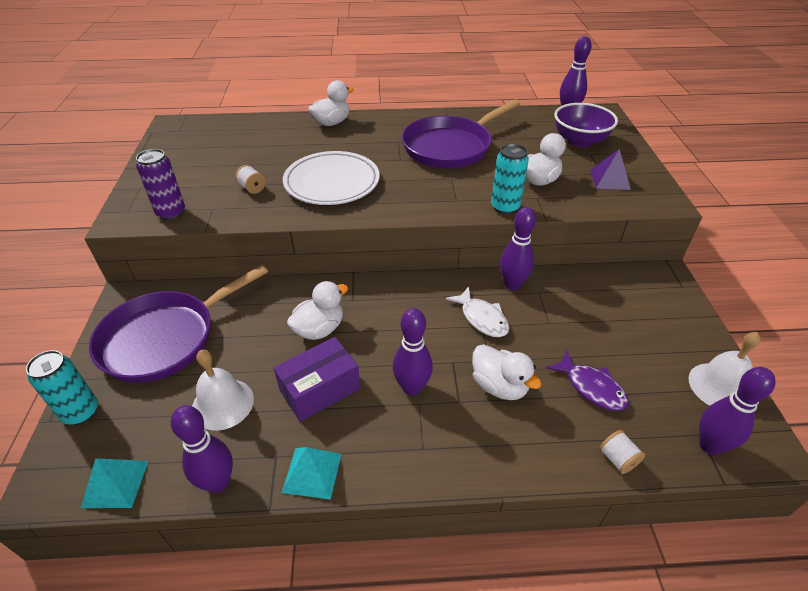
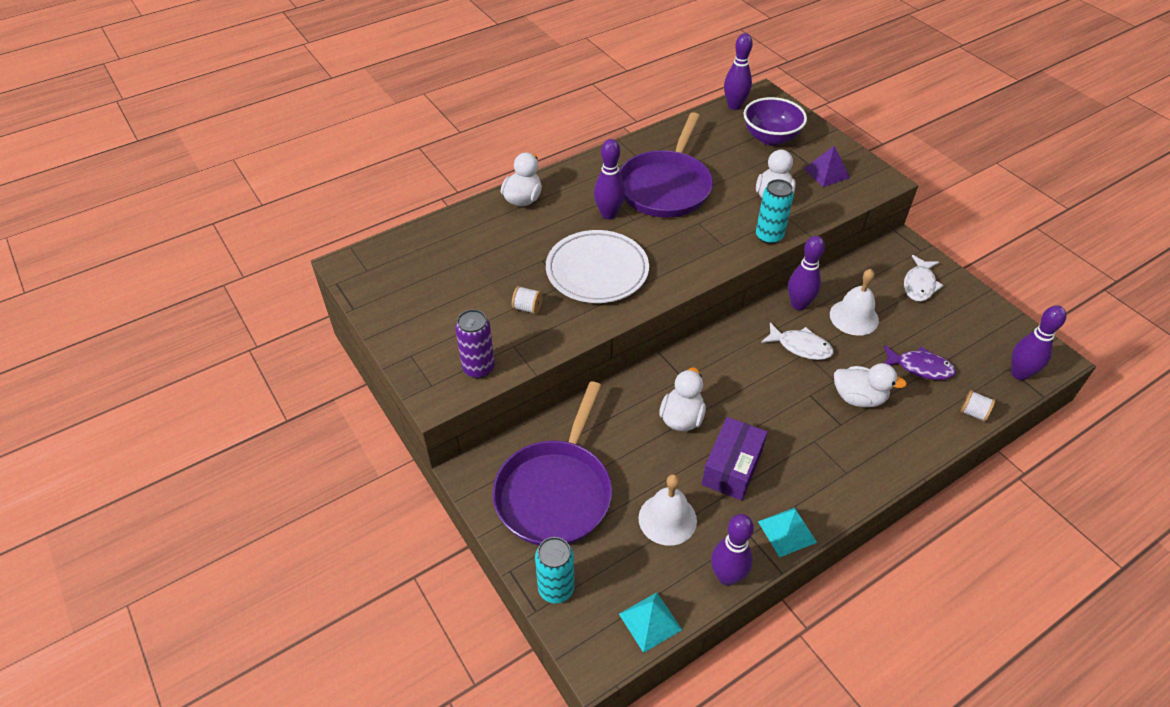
camera: 30 degrees left, 5 degrees up
(412, 388) = (799, 431): purple bowling pin -> purple bowling pin (608, 214)
(655, 314) = (919, 284): none -> white fish
(719, 386) = (998, 325): white bell -> white bell (854, 317)

